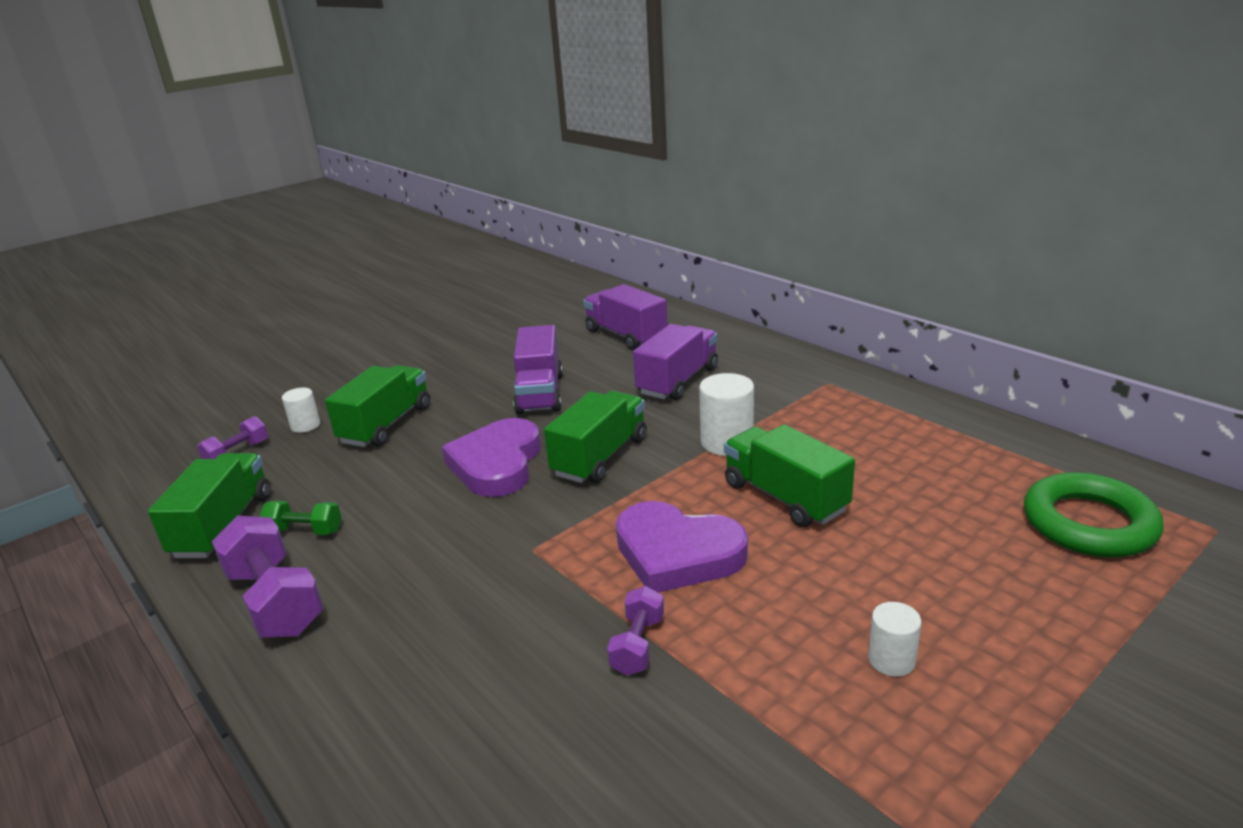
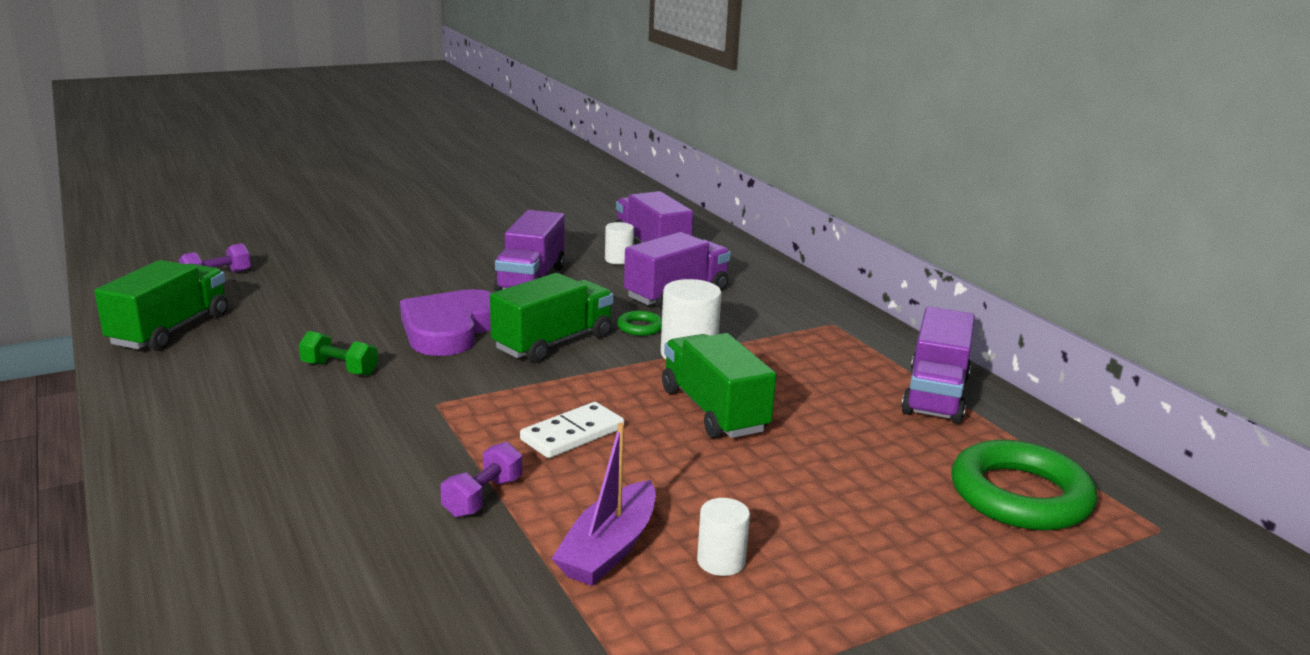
camera: 10 degrees right, 5 degrees down
(275, 601) = (179, 395): purple dumbbell -> none
(304, 531) = (238, 348): green dumbbell -> green dumbbell (340, 369)
(305, 425) = (292, 265): white cylinder -> white cylinder (618, 259)
(386, 425) = (366, 278): green truck -> none
(667, 423) = (640, 327): none -> green ring
(677, 553) = (572, 434): purple heart -> white domino
(786, 672) = (609, 548): none -> purple boat
(957, 437) = (935, 395): none -> purple truck

